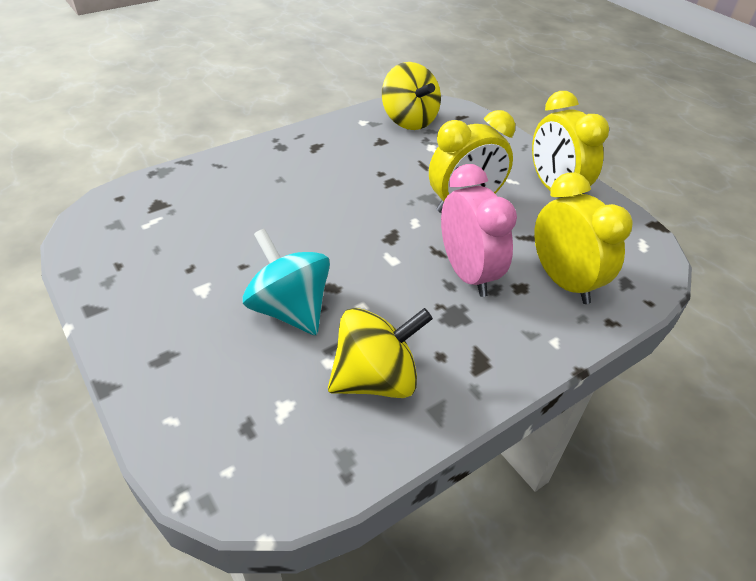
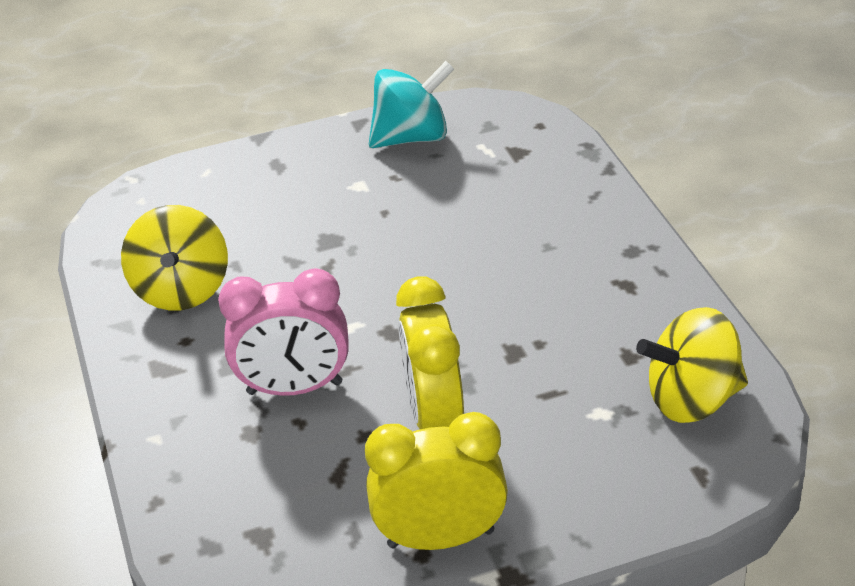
camera: 110 degrees right, 5 degrees down
(290, 309) = (301, 241): turquoise spinning top -> turquoise spinning top (412, 138)
(563, 281) = (241, 478): yellow clock -> none

